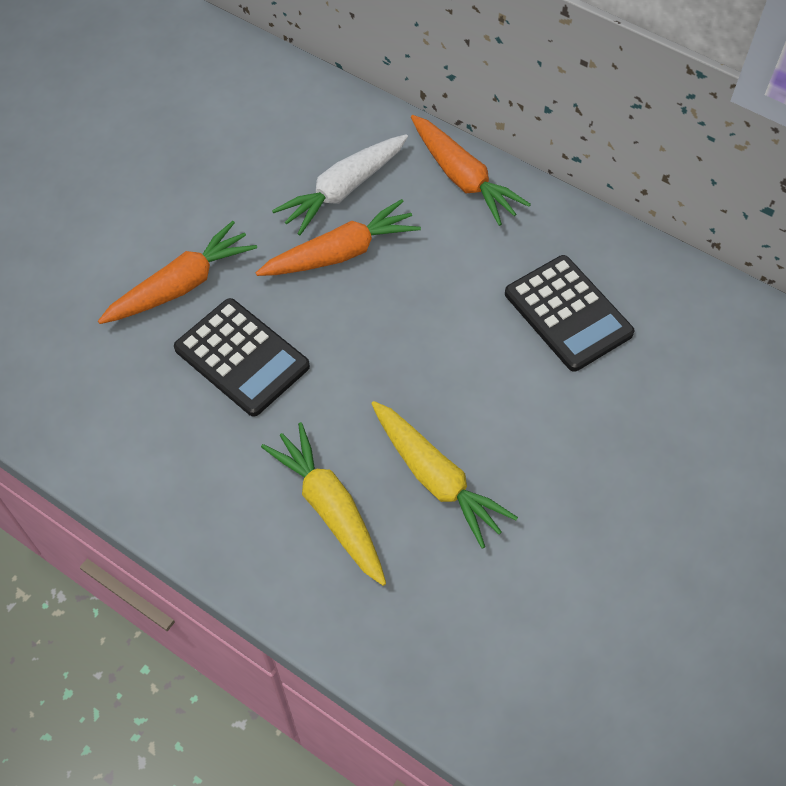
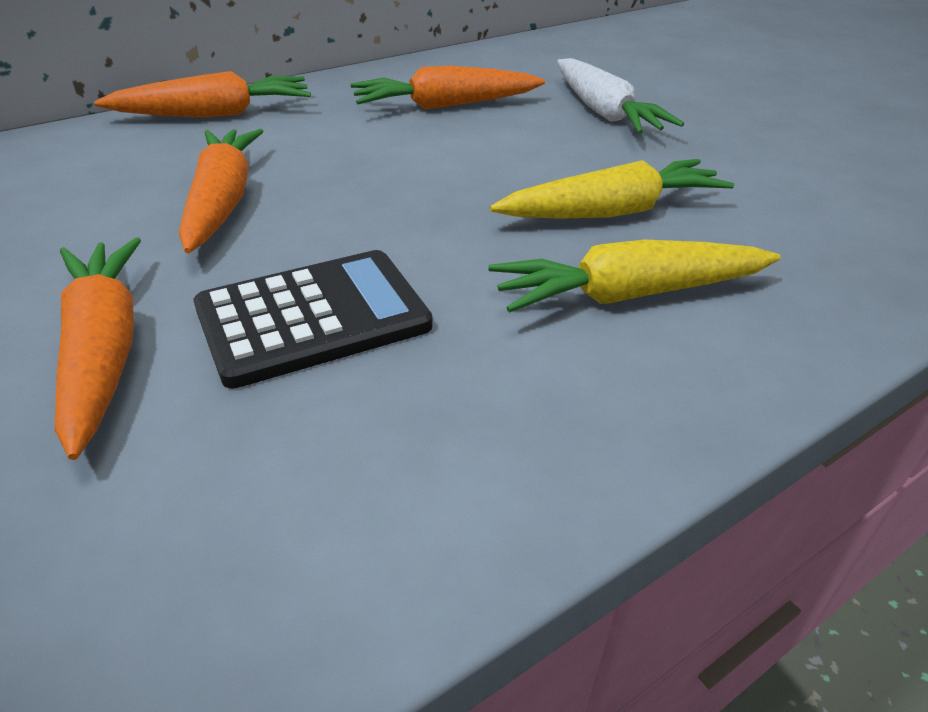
camera: 70 degrees left, 20 degrees down
(343, 190) = (127, 179): white carrot -> white carrot (604, 112)
(568, 313) = (444, 105): black calculator -> orange carrot

